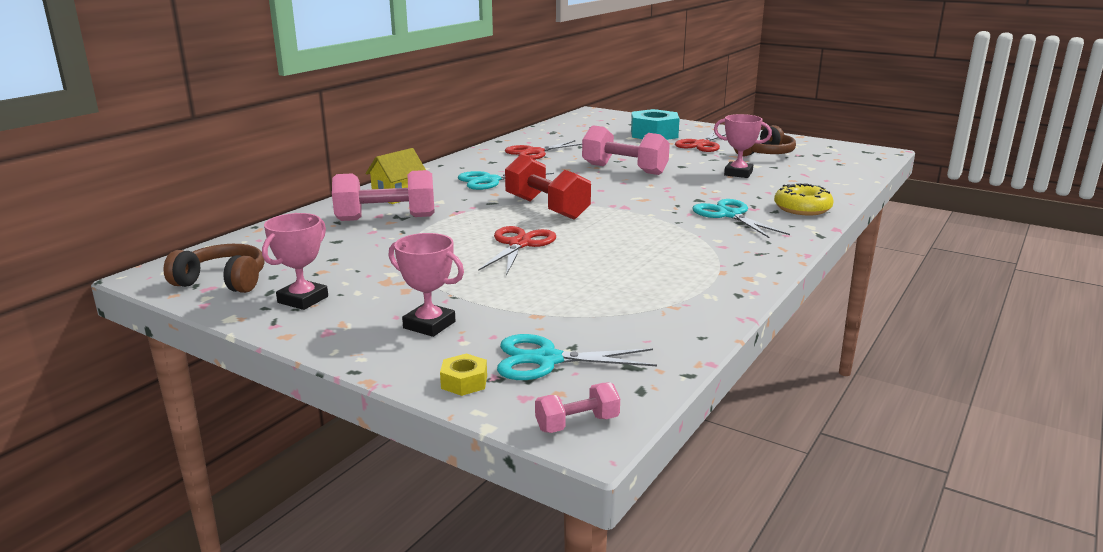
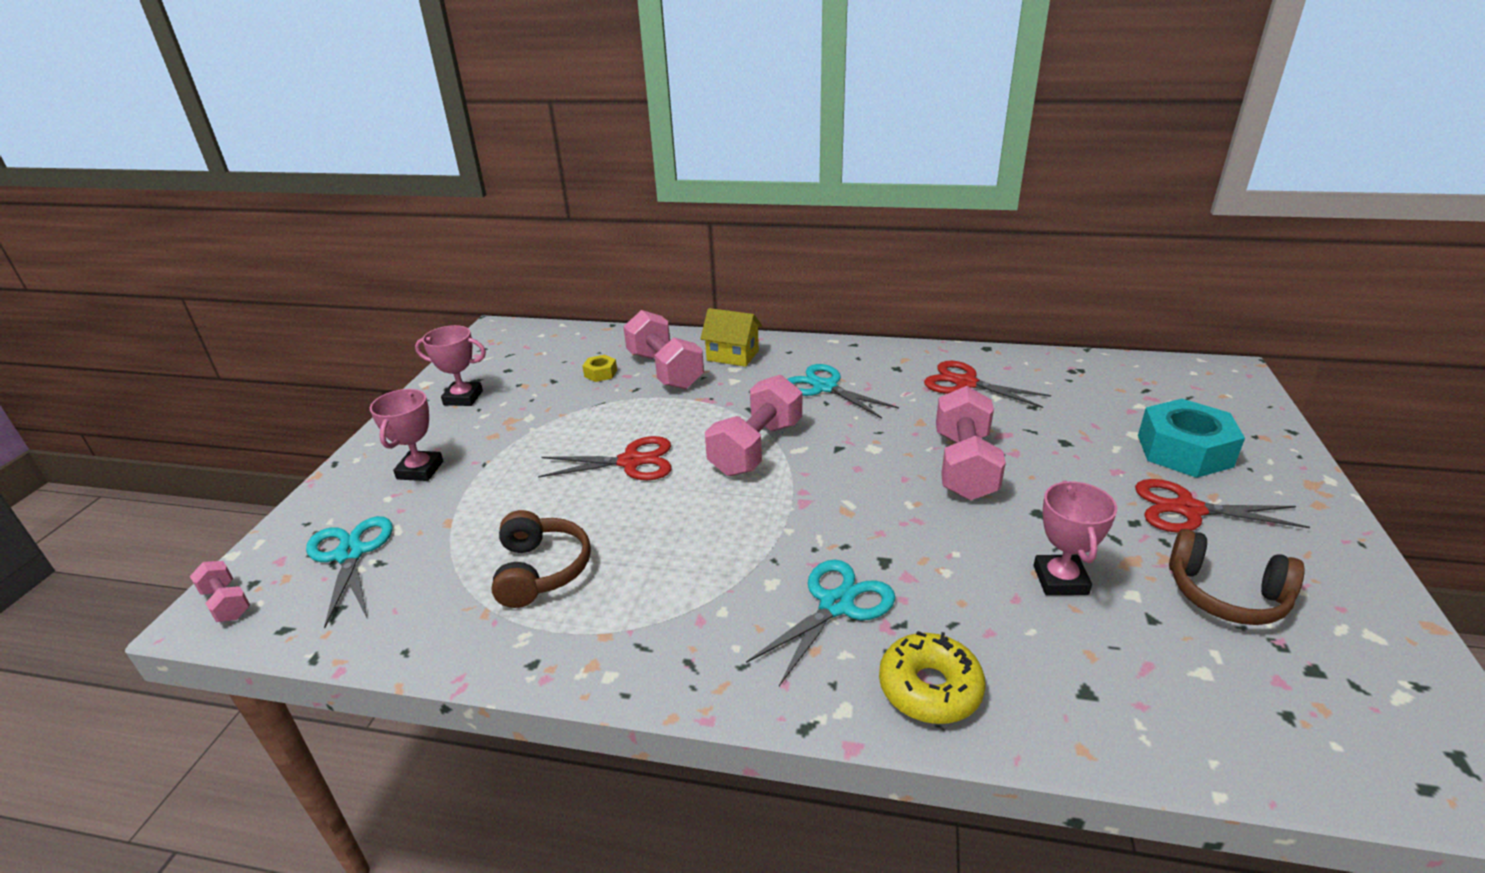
camera: 70 degrees right, 10 degrees up
(223, 281) = (491, 356): brown headphones -> brown headphones (541, 570)
(464, 382) = (310, 520): yellow nut -> yellow nut (600, 373)
(546, 208) = (756, 448): red dumbbell -> pink dumbbell

